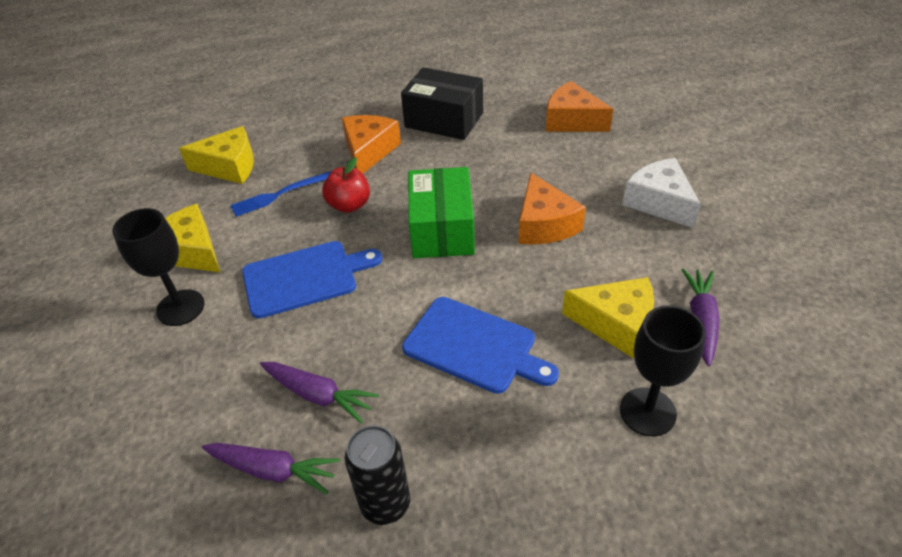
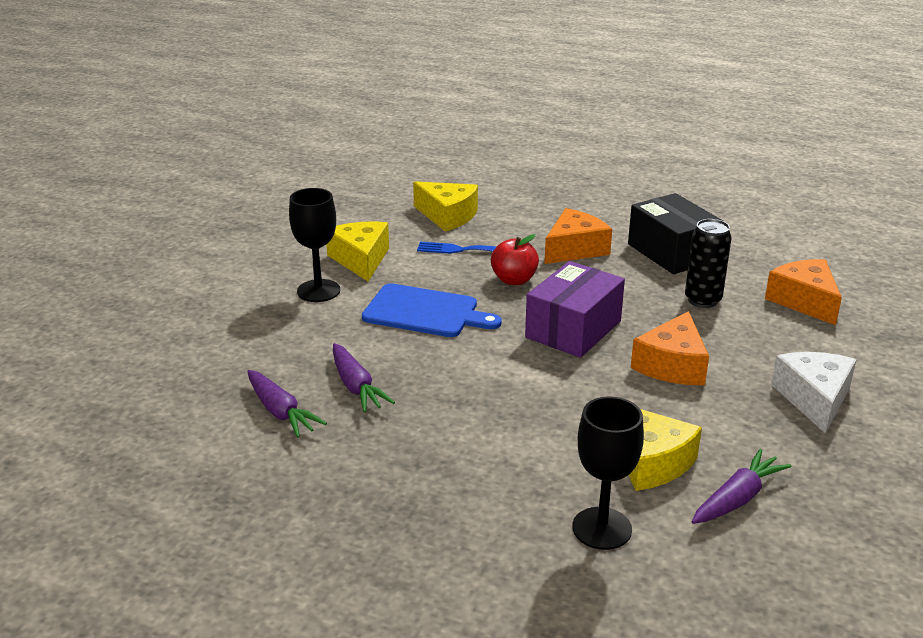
camera: 35 degrees right, 15 degrees down
(385, 504) = (332, 469): black can -> black can (702, 300)
(442, 229) = (573, 329): green box -> purple box
(474, 346) = (507, 415): blue cutting board -> none

